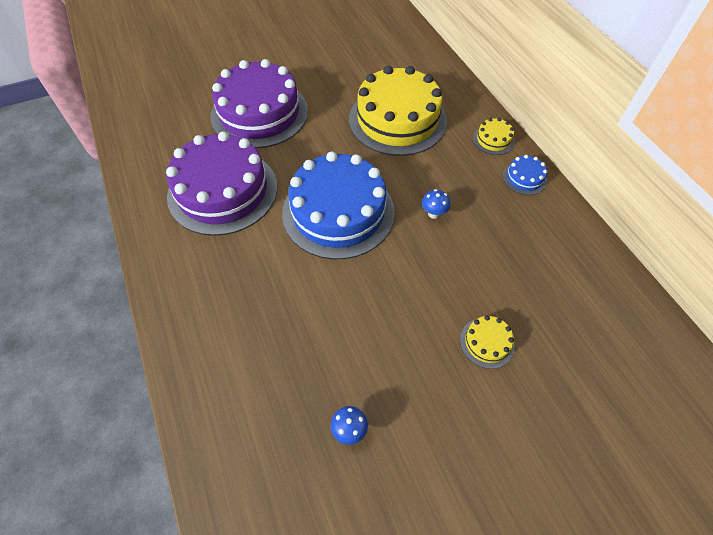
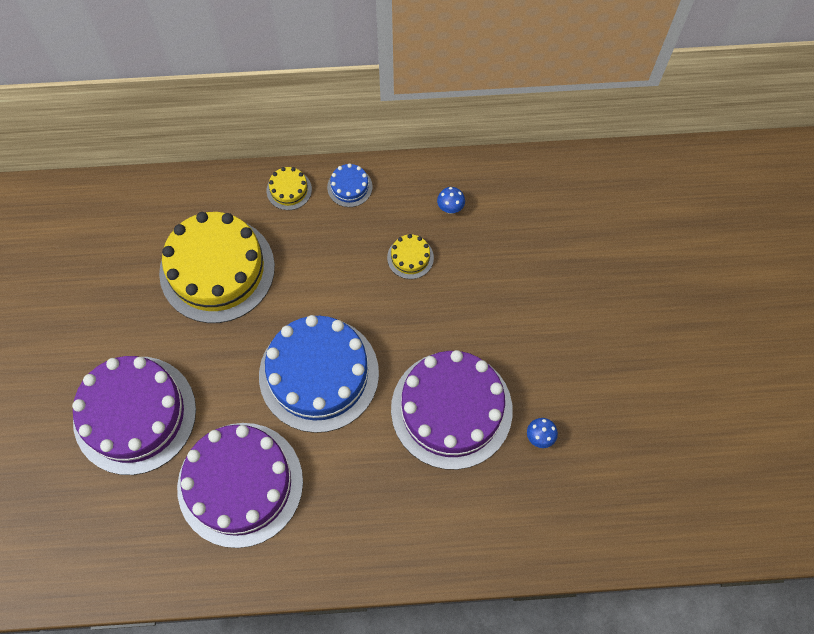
camera: 70 degrees left, 10 degrees up
(347, 329) = (451, 409): none -> purple cake
(433, 214) = (358, 287): blue mushroom -> blue mushroom (450, 208)
(487, 342) = (503, 301): yellow cake -> yellow cake (410, 257)

